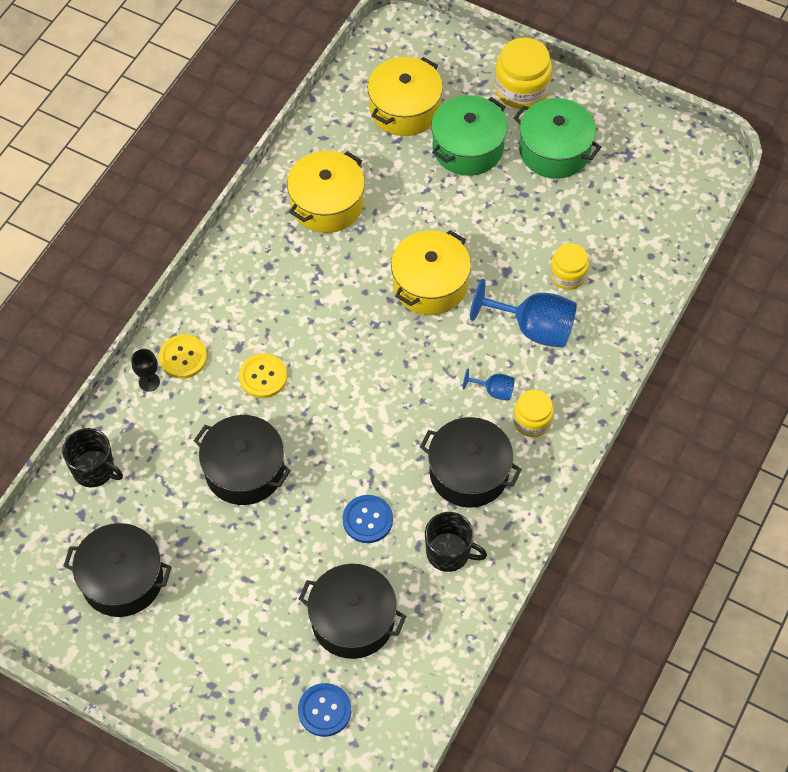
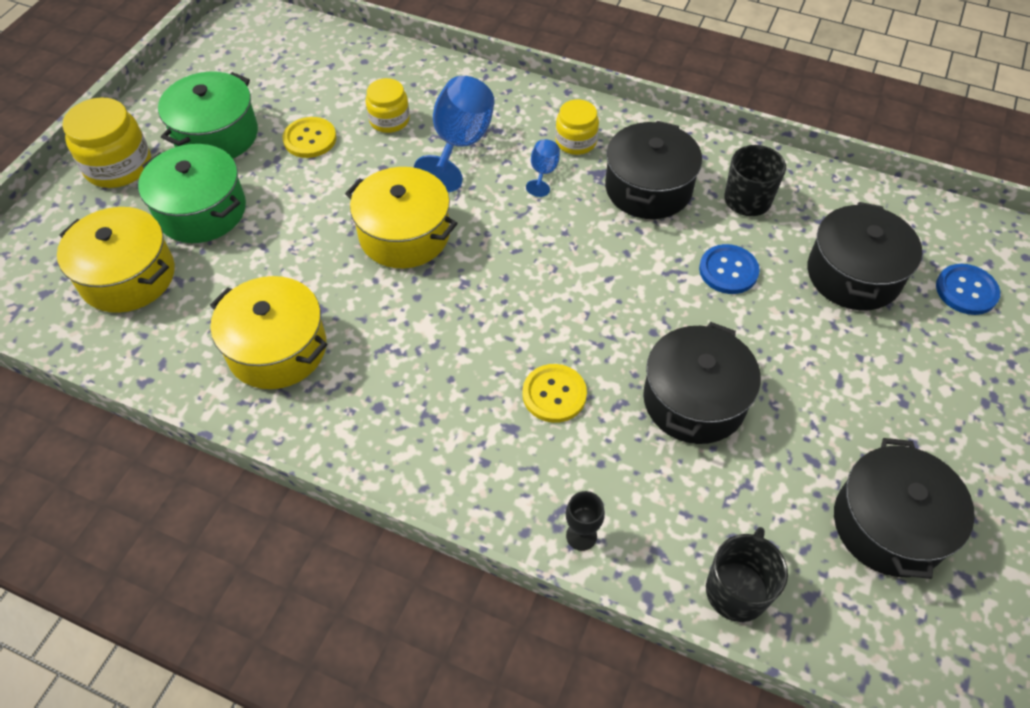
camera: 95 degrees left, 5 degrees down
(183, 357) = (535, 496): yellow button -> yellow button (310, 139)

